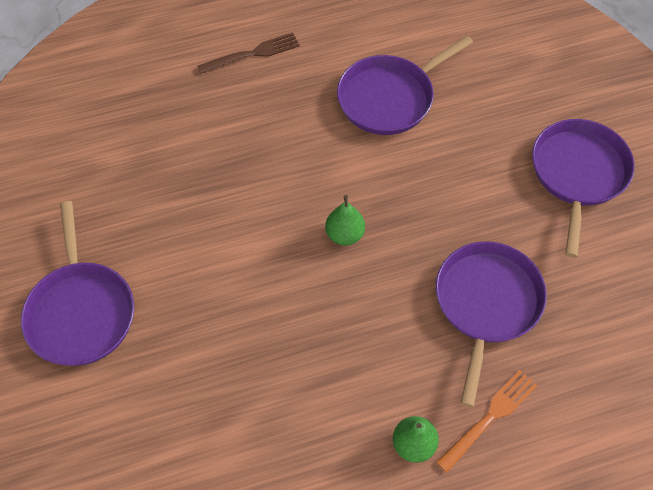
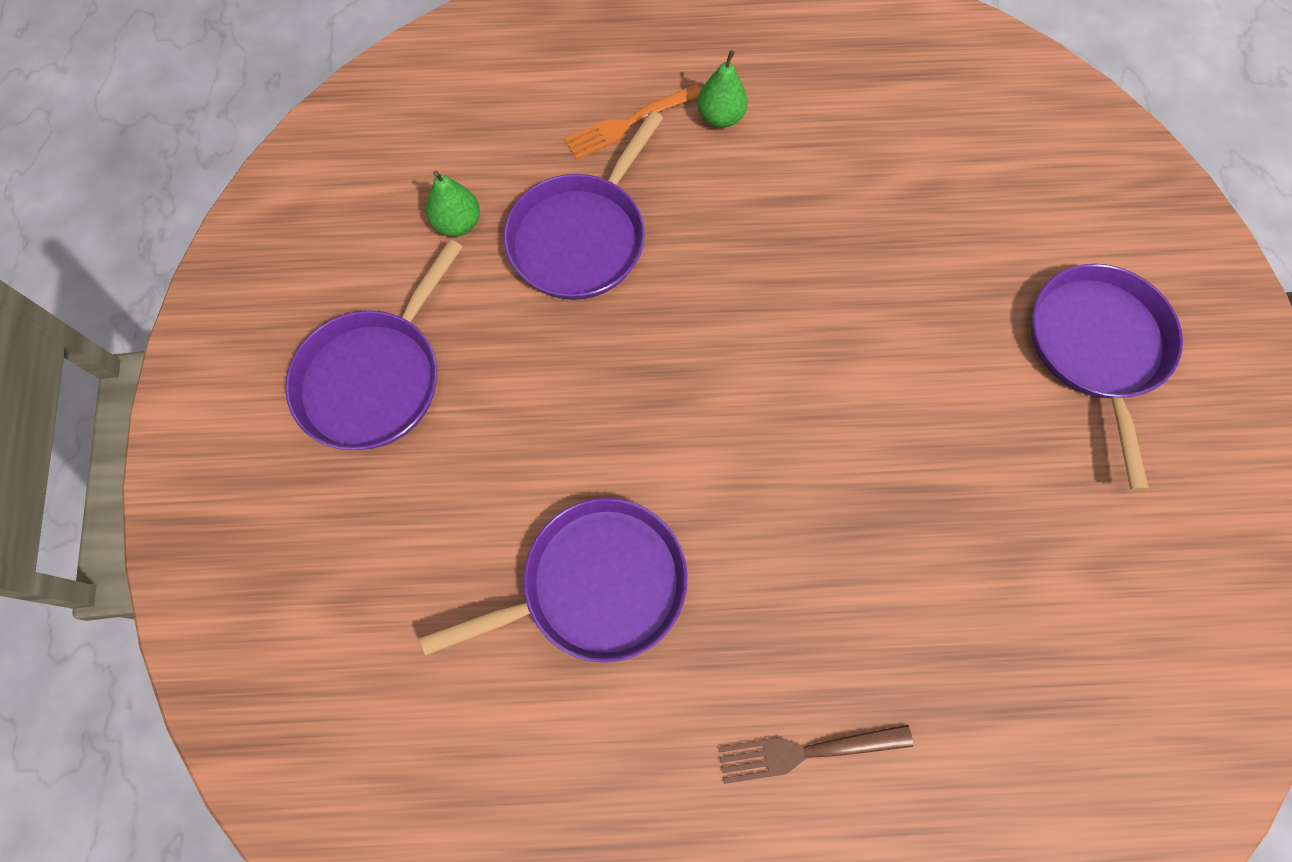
camera: 165 degrees left, 10 degrees up
(345, 235) = (731, 368): green pear -> green pear (458, 223)

